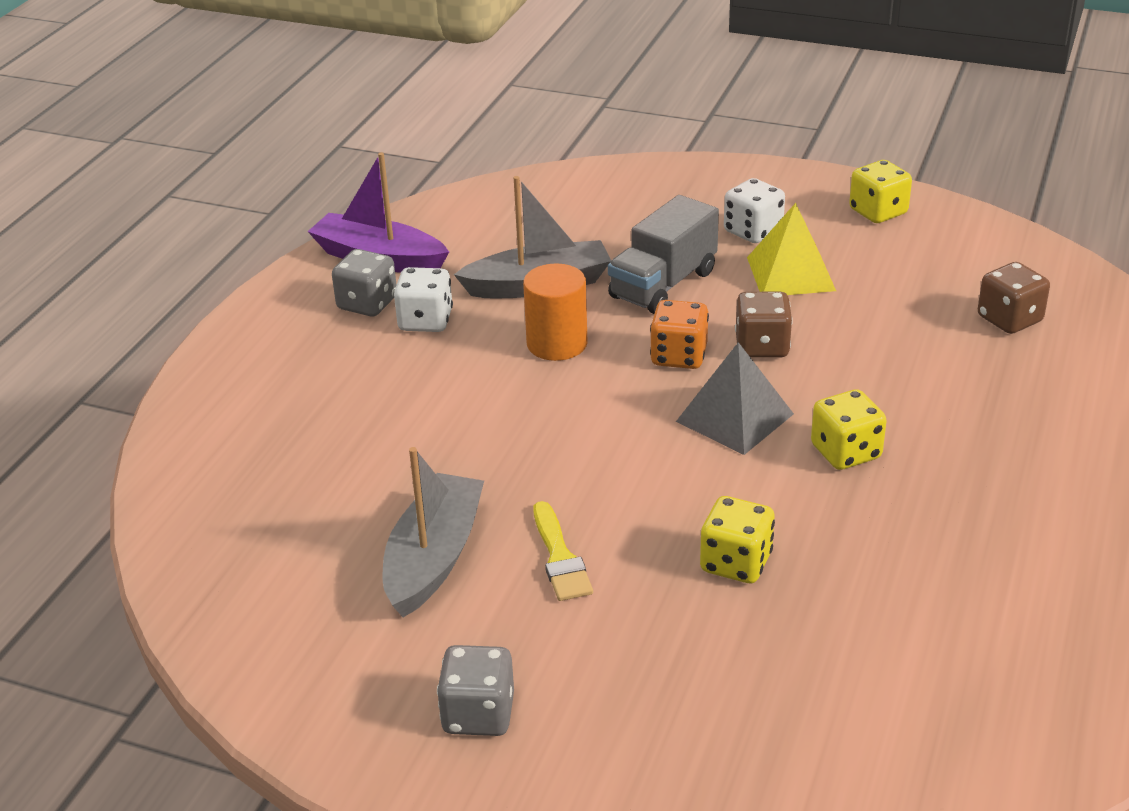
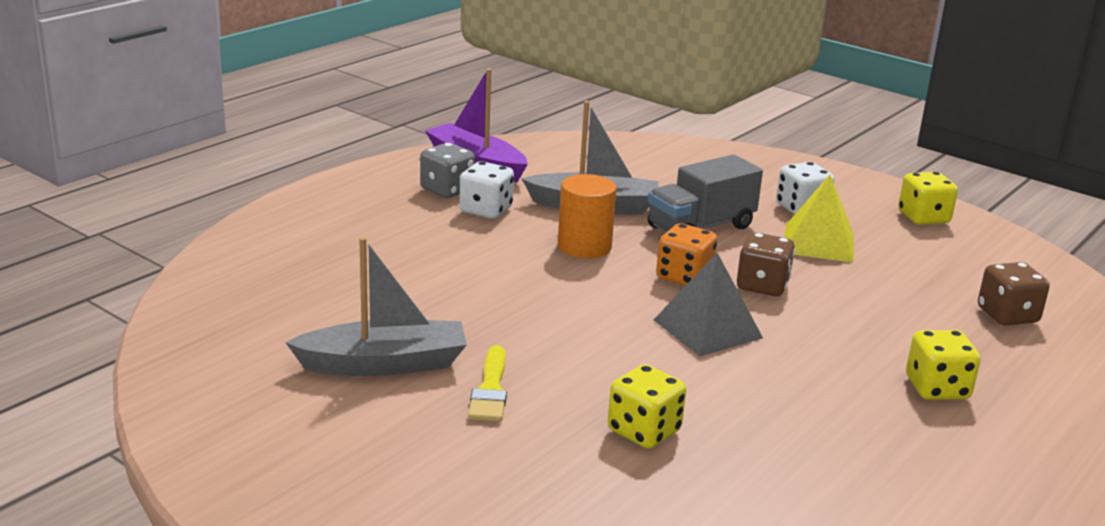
camera: 15 degrees right, 10 degrees down
(434, 558) = (384, 364): grey boat -> grey boat turned 45 degrees clockwise
(478, 714) = (345, 482): grey dice -> none
(846, 452) = (795, 376): yellow dice -> yellow dice (937, 388)

